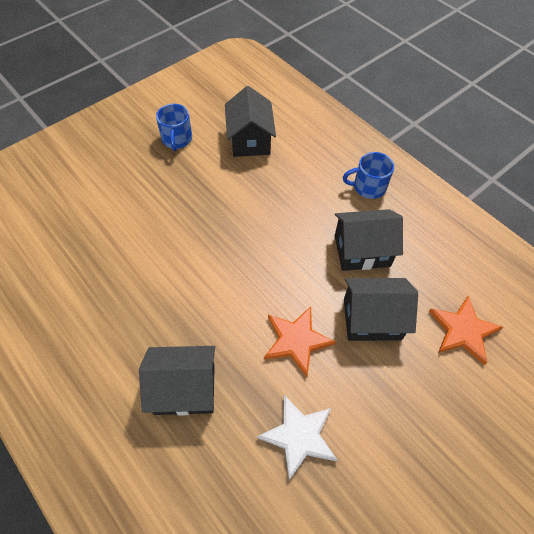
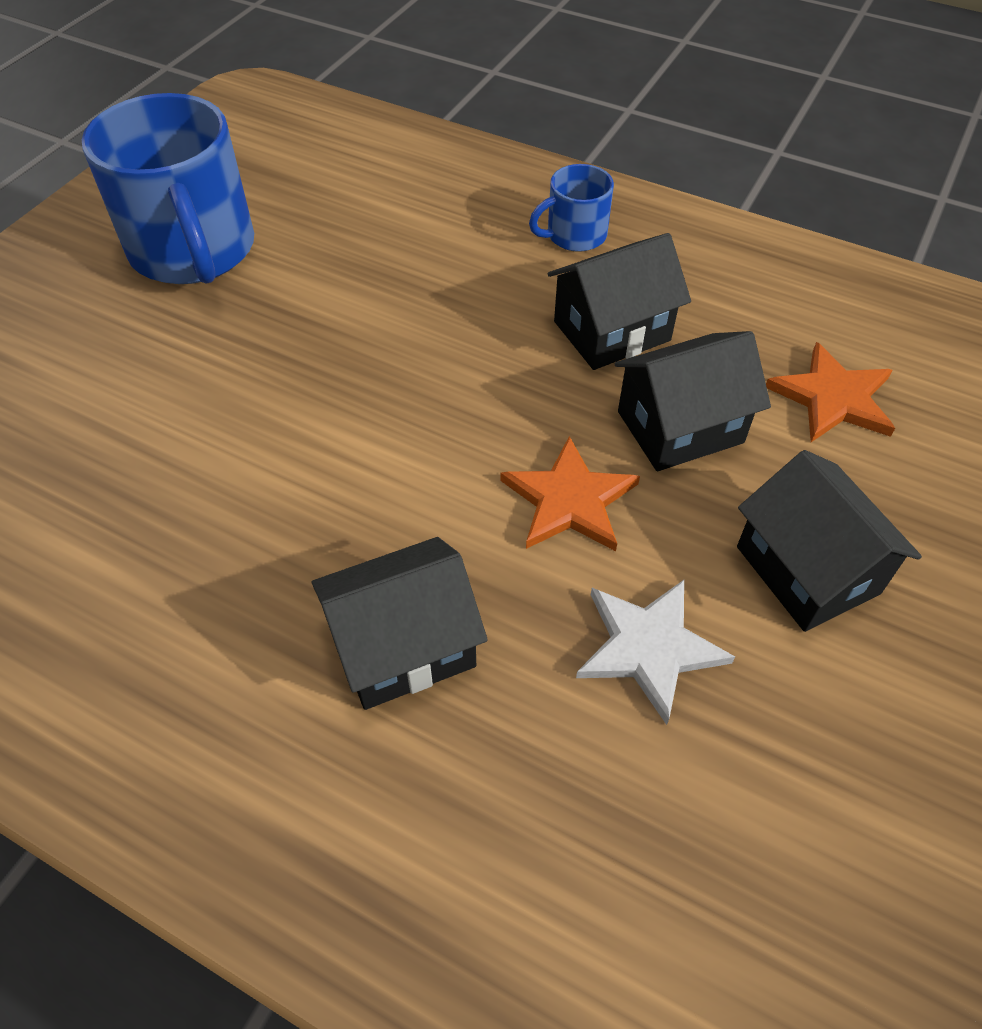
camera: 20 degrees left, 5 degrees down
(177, 139) = (193, 251): blue mug -> blue mug, size x2.08
(250, 140) = (333, 218): black house -> black house (807, 570)

